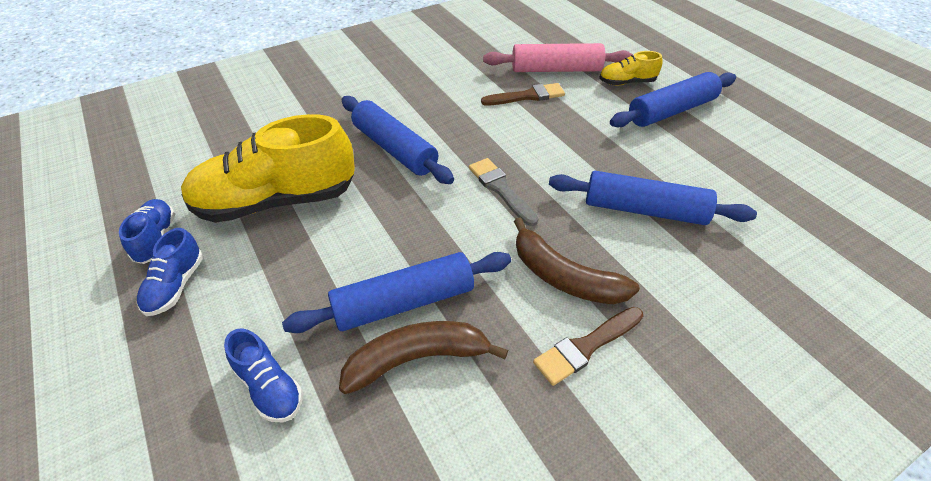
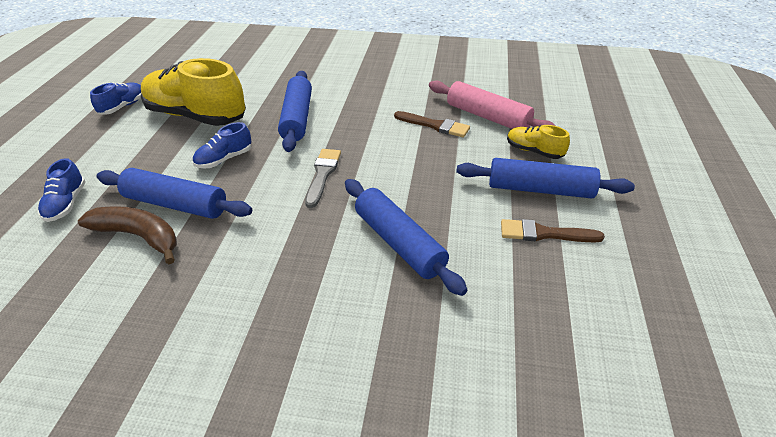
camera: 40 degrees right, 5 degrees down
(176, 286) = (100, 133): blue shoe -> blue shoe (224, 159)
(564, 277) = (278, 248): brown banana -> none
(586, 346) = (227, 294): brown brush -> brown brush (544, 233)

